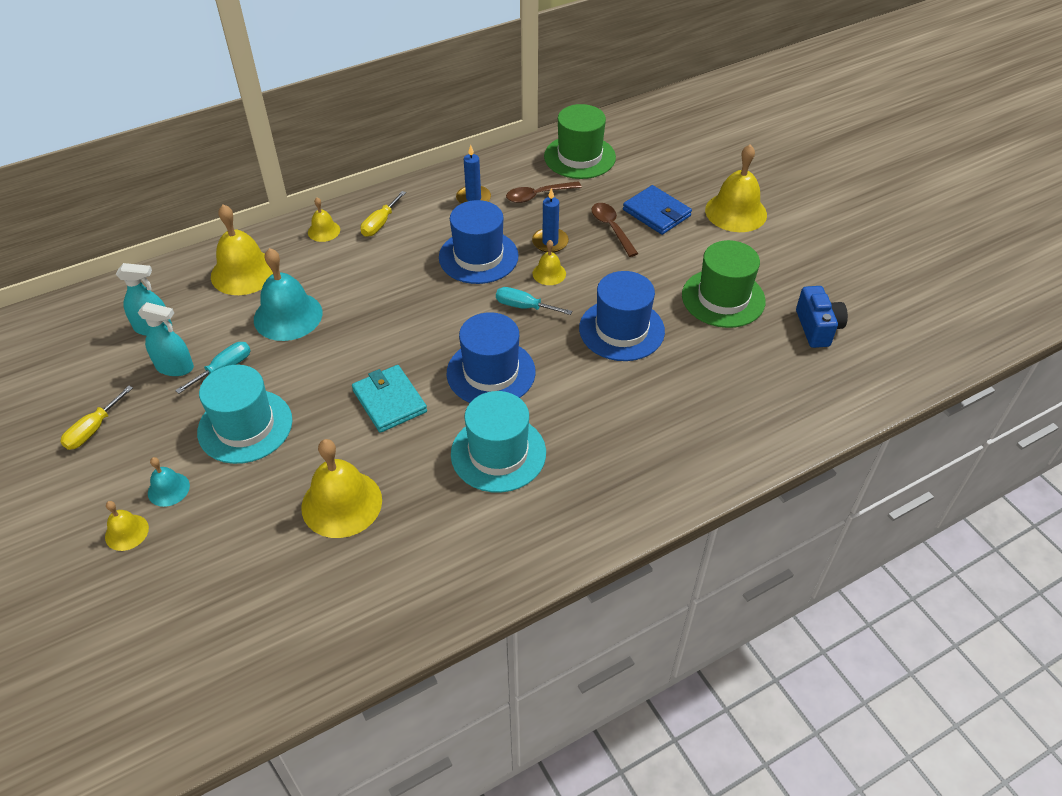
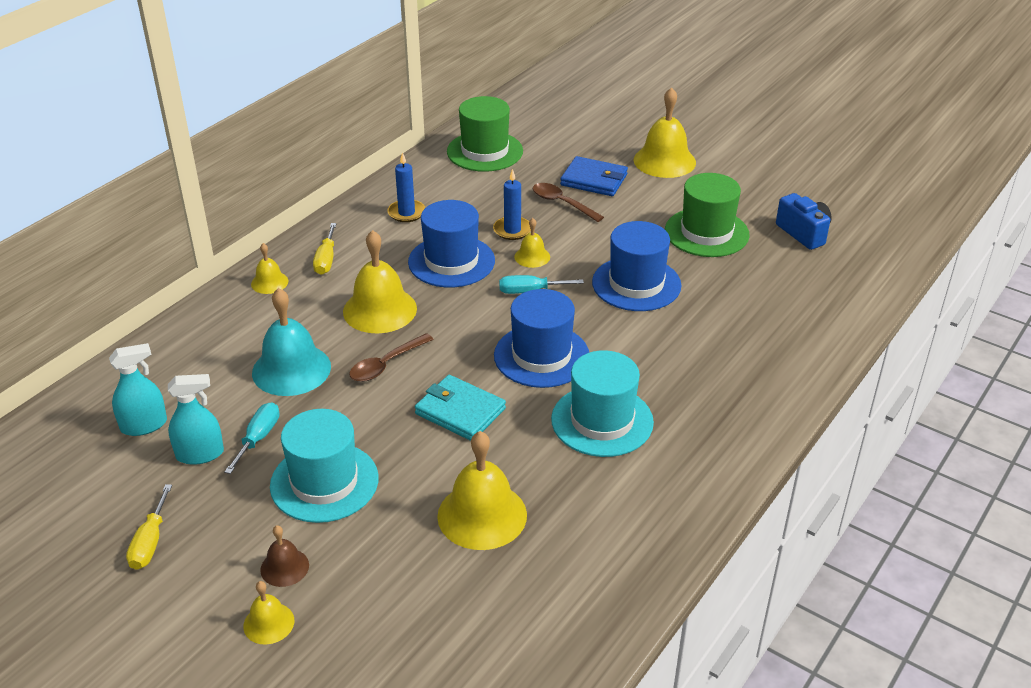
camera: 25 degrees left, 10 degrees down
(168, 489) = (284, 567): turquoise bell -> brown bell
(244, 272) = (209, 344): yellow bell -> yellow bell (380, 310)
(538, 195) = (469, 194): brown spoon -> brown spoon (386, 365)

